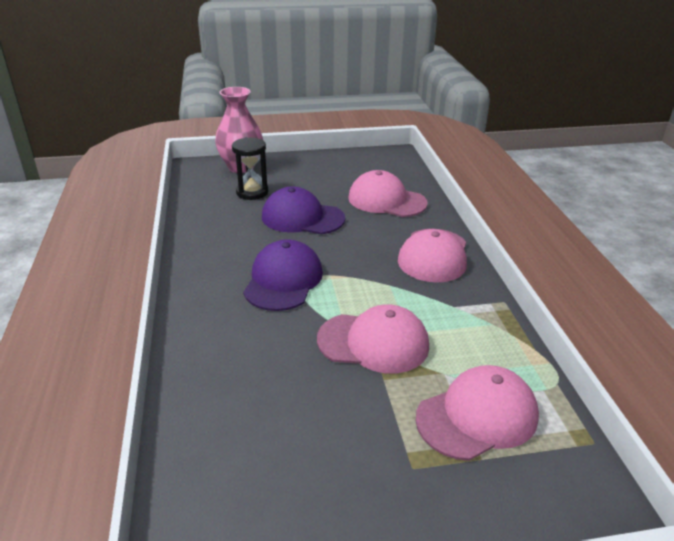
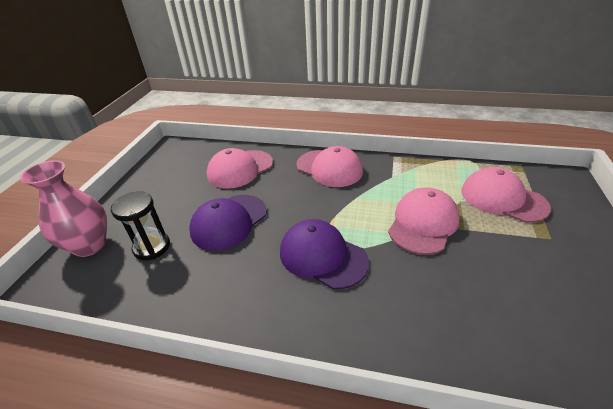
camera: 65 degrees left, 5 degrees up
(477, 416) = (502, 198): pink cap -> pink cap turned 45 degrees counterclockwise

